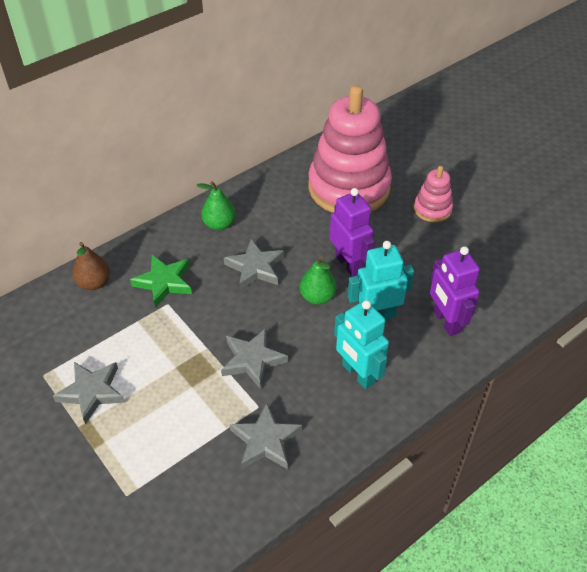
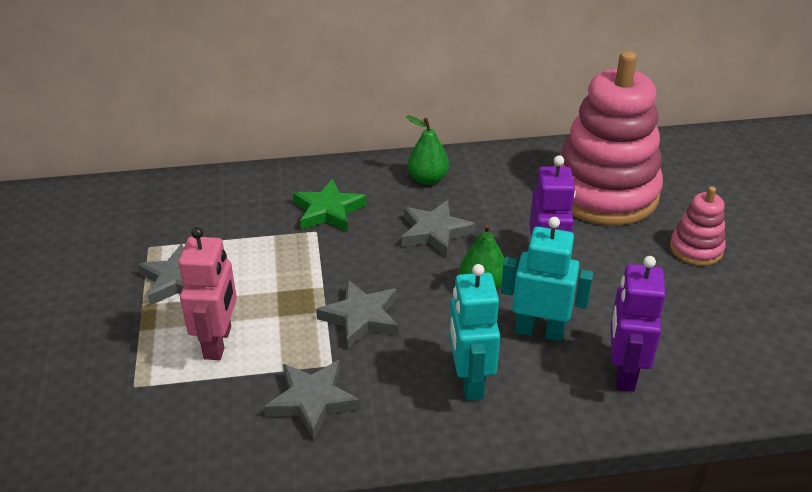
camera: 30 degrees right, 10 degrees down
(94, 283) = (260, 187): brown pear -> none
(163, 429) = (218, 342): none -> pink robot

